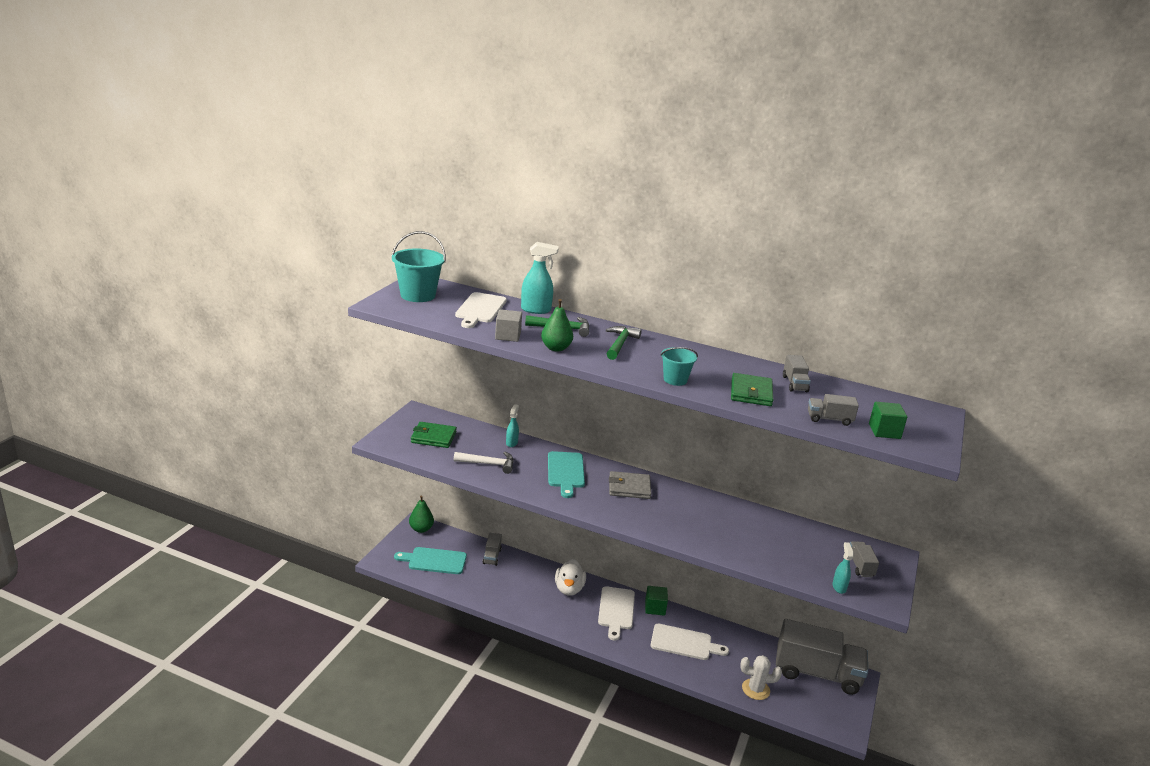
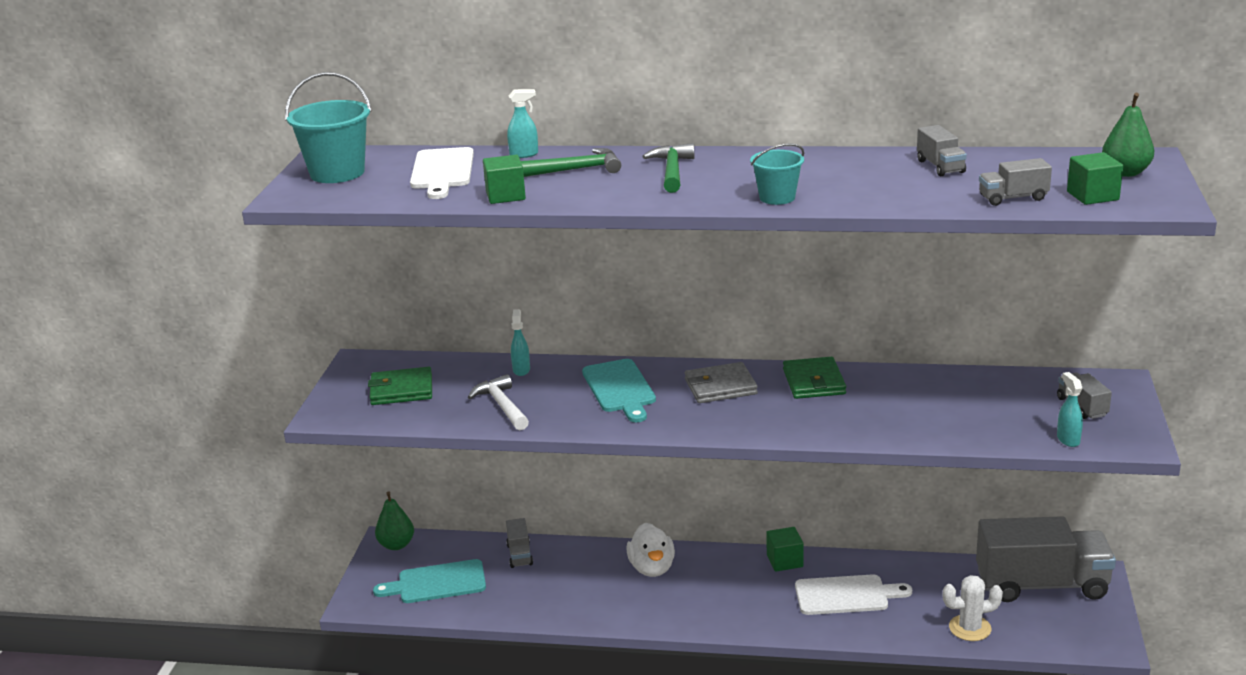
camera: 10 degrees left, 0 degrees up
(488, 464) = (502, 406): white hammer -> white hammer turned 105 degrees counterclockwise
(508, 336) = (505, 196): grey cube -> green cube
(536, 310) = (524, 154): turquoise spray bottle -> turquoise spray bottle, size x0.62
(556, 348) = (585, 196): green pear -> green pear (1125, 173)
(616, 610) = (732, 579): white cutting board -> none
(751, 393) = (889, 190): green wallet -> green wallet (814, 382)

